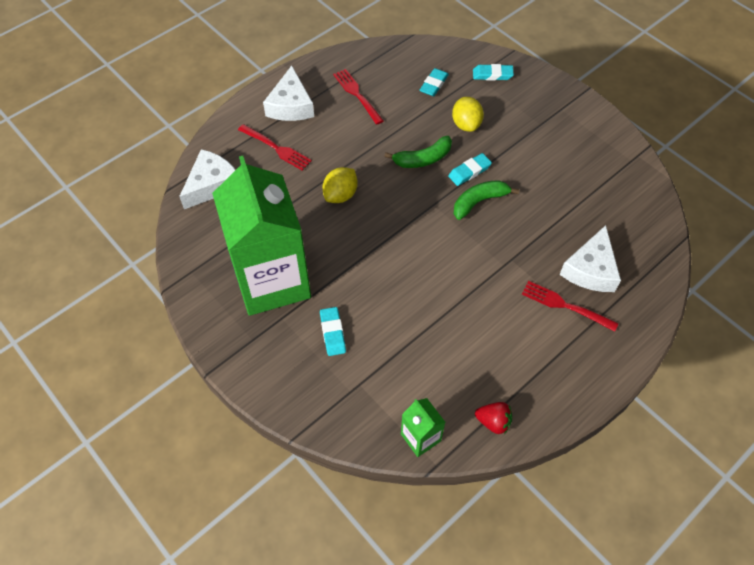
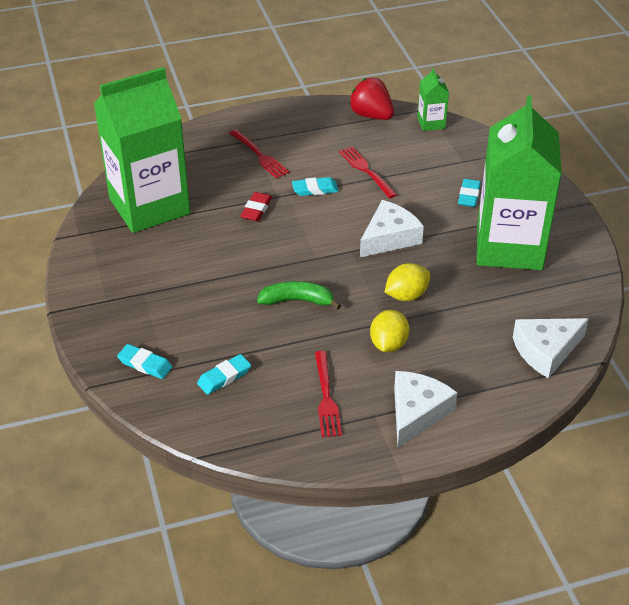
camera: 155 degrees left, 15 degrees down
(276, 148) = (456, 366): red fork -> red fork (366, 171)
(466, 124) = (223, 319): yellow lemon -> yellow lemon (388, 344)
(469, 171) = (258, 273): turquoise eraser -> turquoise eraser (315, 189)
(479, 202) = (270, 246): green banana -> none
(493, 422) = (371, 115): red strawberry -> red strawberry, size x1.61
(518, 236) = (256, 209): none -> red eraser
(590, 269) = (216, 170): white cheese -> white cheese (389, 238)
(610, 204) = (149, 206): none -> green carton

